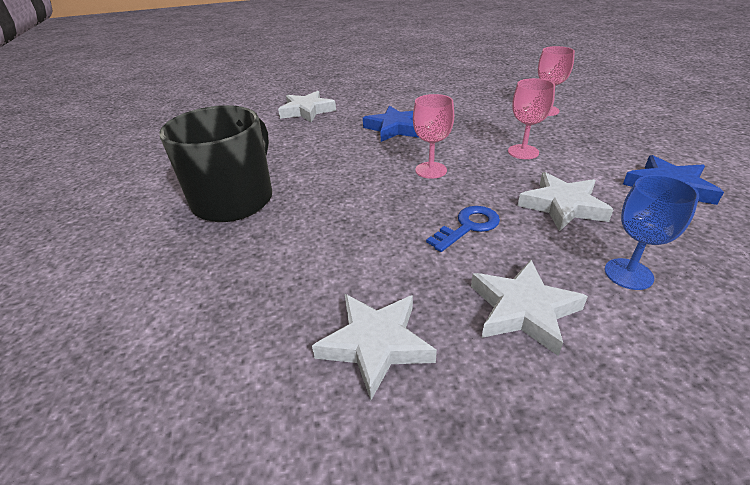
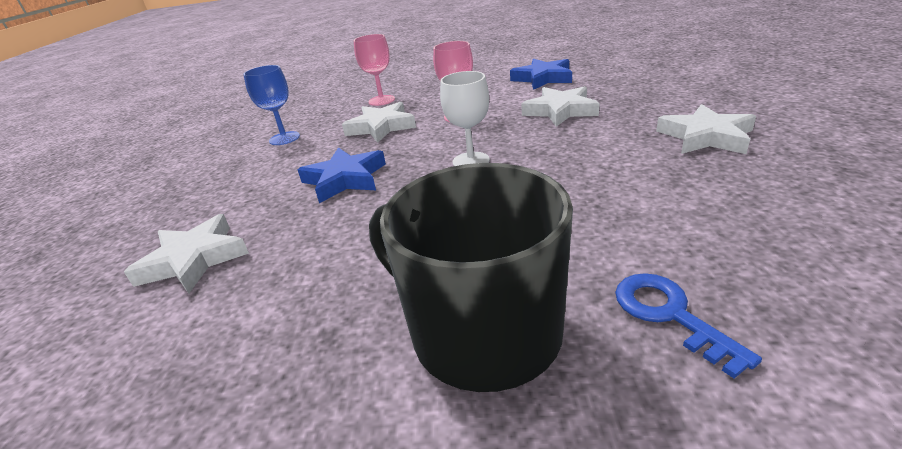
camera: 75 degrees left, 5 degrees down
(375, 344) = (780, 200): white star -> white star (381, 127)
(431, 170) = (471, 161): pink goblet -> white goblet
(468, 226) = (588, 149): blue key -> blue key (669, 314)
(628, 274) = (652, 101): blue goblet -> blue goblet (284, 138)

